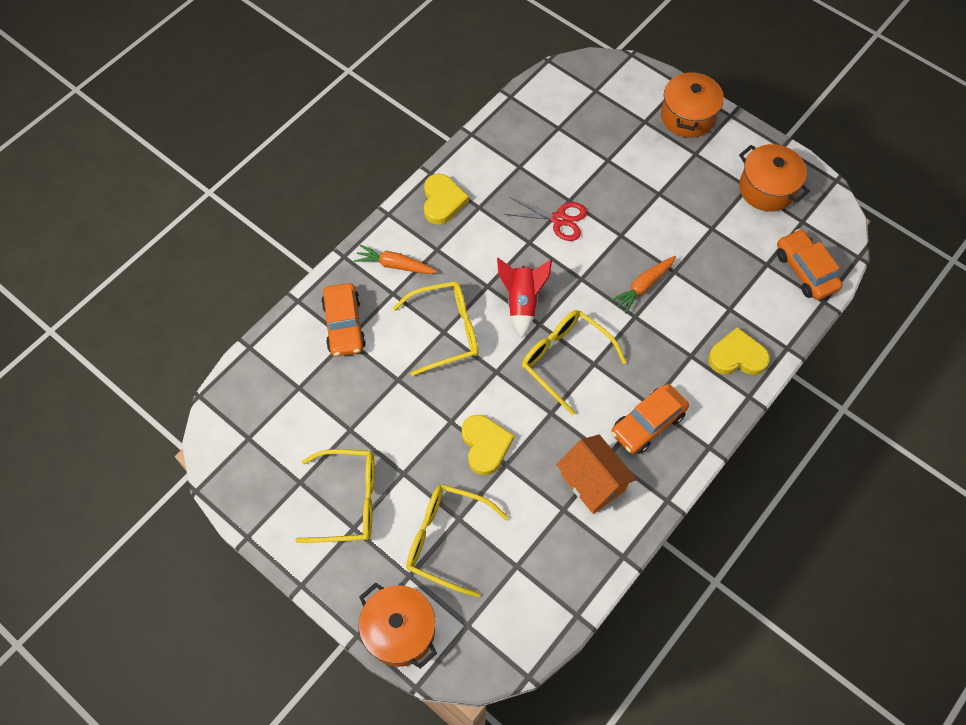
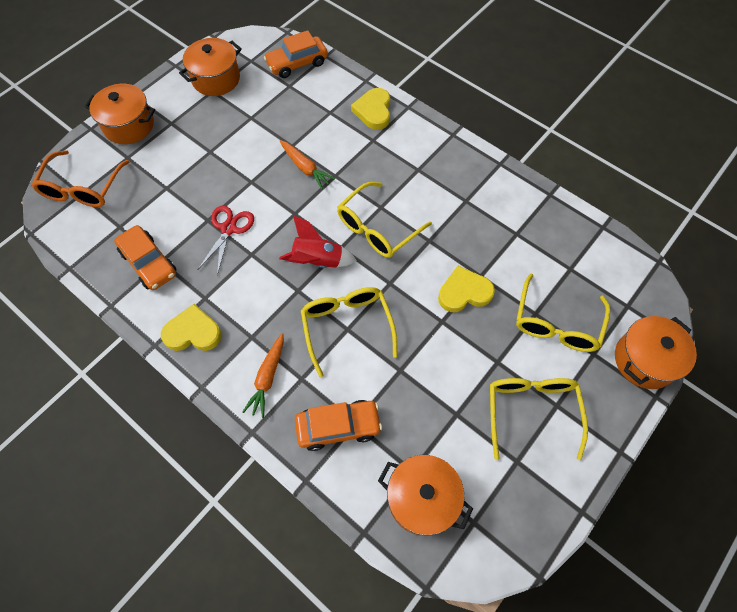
camera: 90 degrees left, 0 degrees up
(273, 395) = (422, 498): none -> orange pot
(593, 482) = (490, 212): orange house -> none
(603, 91) = (83, 188): none -> orange glasses
(648, 423) = (435, 172): orange car -> orange car (149, 263)

